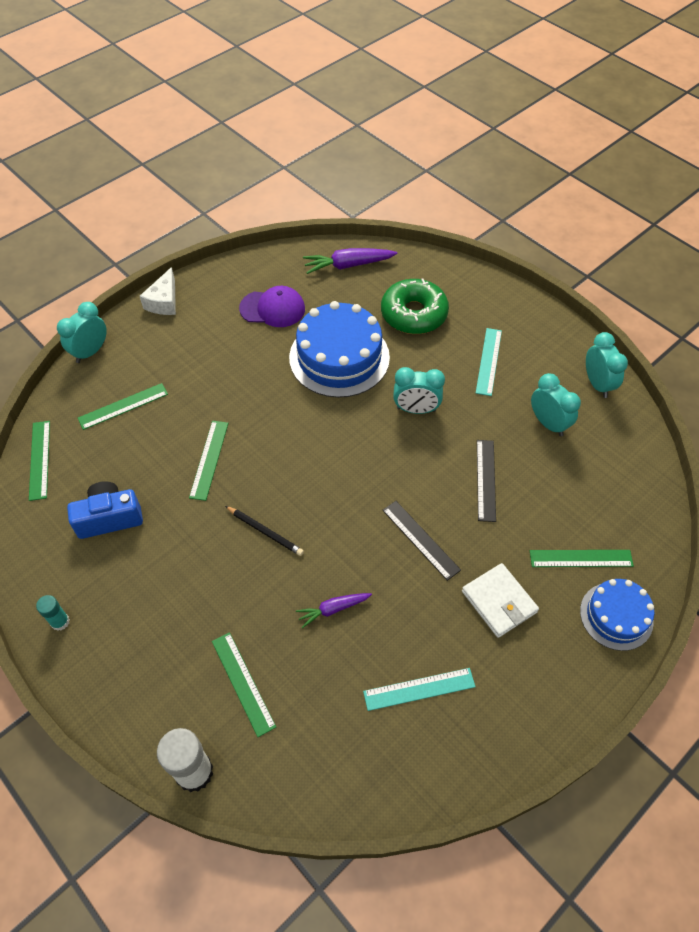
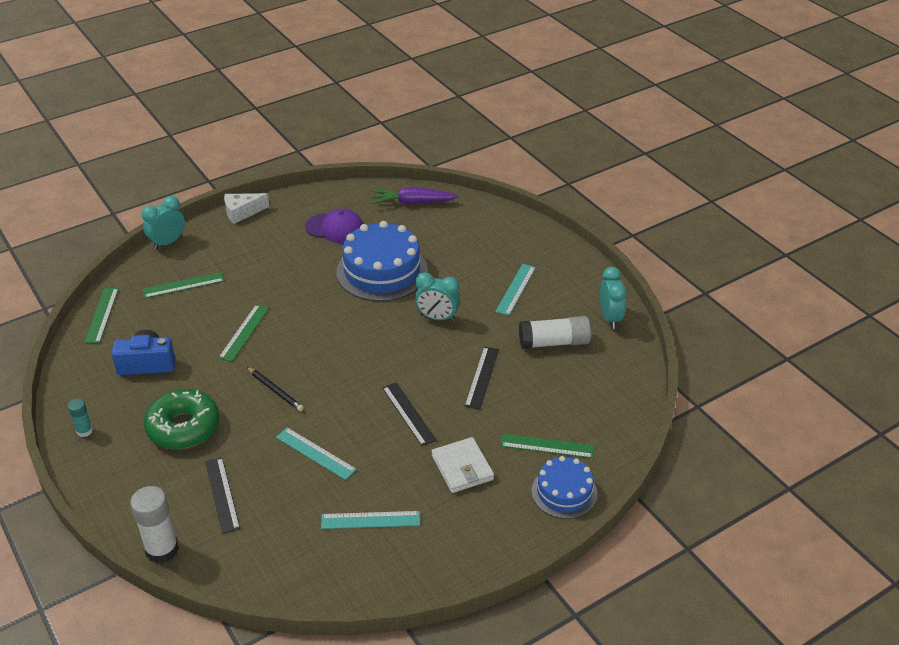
camera: 10 degrees right, 15 degrees down
(164, 301) = (242, 212): white cheese -> white cheese turned 45 degrees clockwise
(243, 683) = (222, 494): green ruler -> black ruler
(333, 609) = (315, 453): purple carrot -> turquoise ruler
(414, 314) = (460, 246): green donut -> green donut (183, 427)
(548, 423) = (554, 342): turquoise clock -> white glue stick

